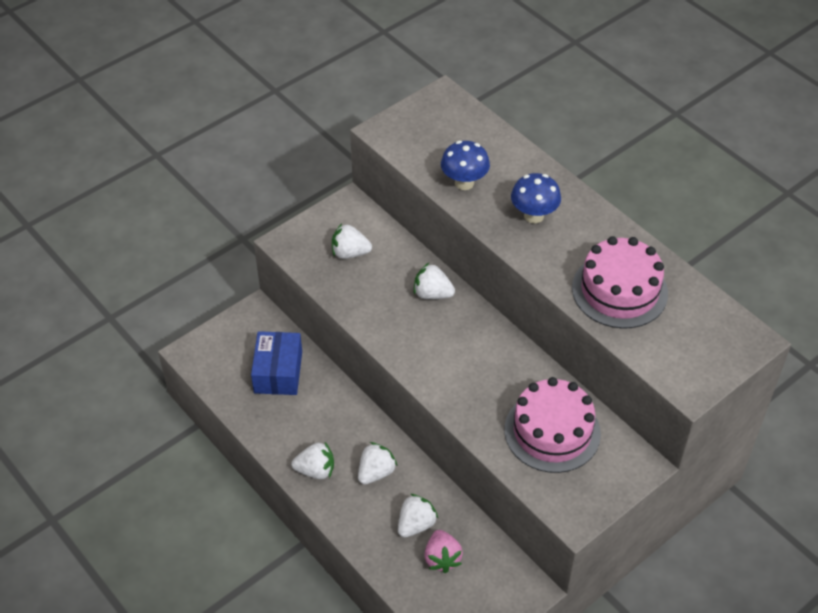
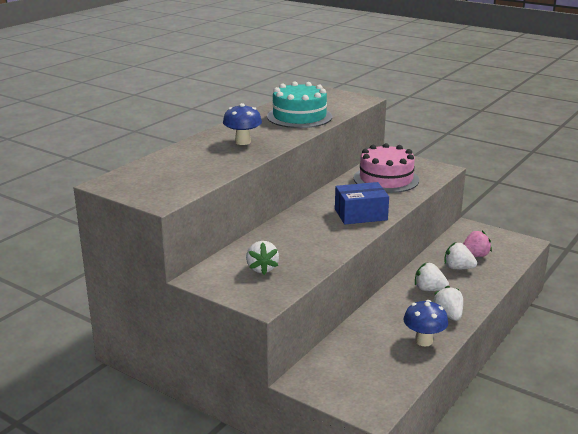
camera: 105 degrees left, 25 degrees down
(278, 372) = (365, 353): blue box -> blue box (360, 214)
(432, 294) = (290, 228): white strawberry -> none
(464, 183) = (217, 165): blue mushroom -> blue mushroom (423, 341)
(619, 290) = (299, 116): pink cake -> turquoise cake

